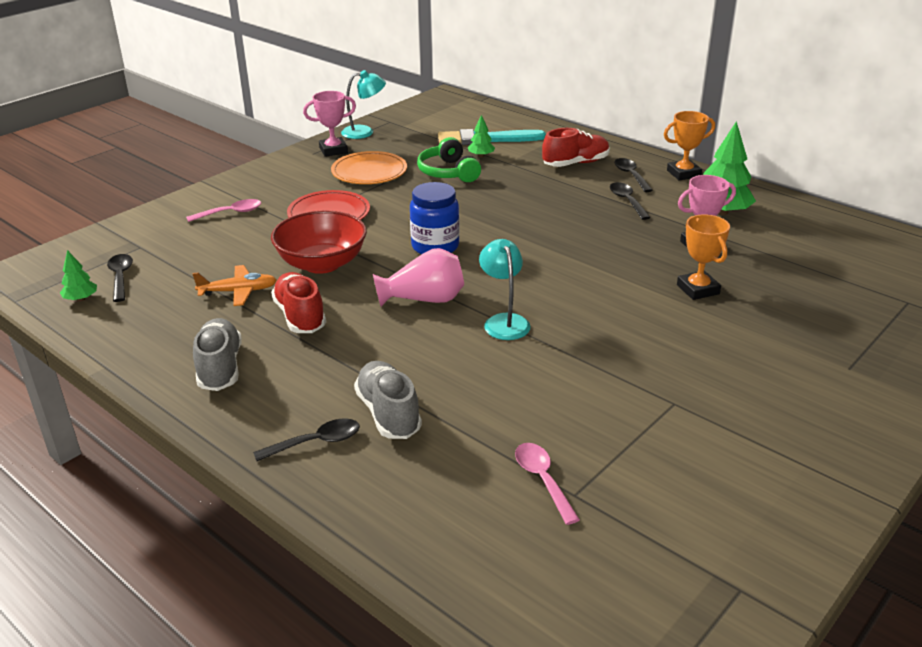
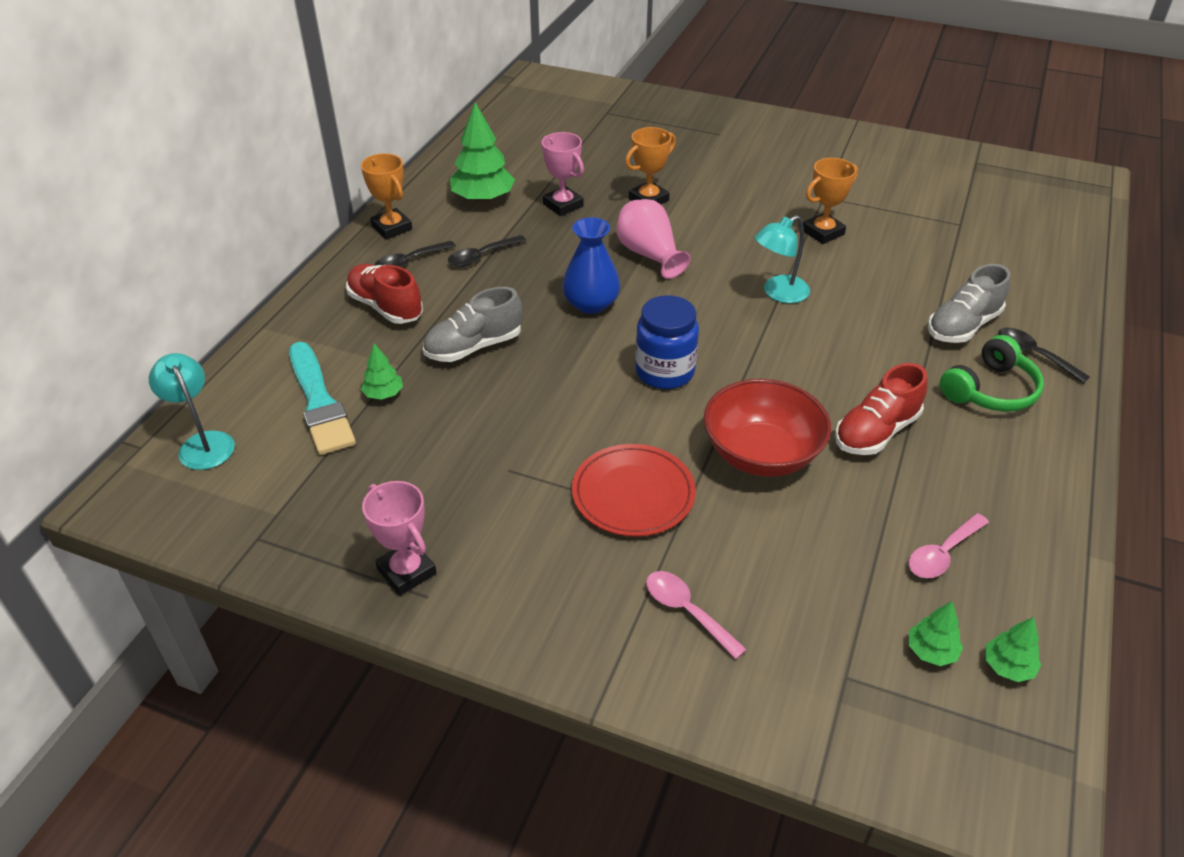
camera: 110 degrees left, 10 degrees up
(120, 277) = (931, 651): black spoon -> green tree
(220, 368) = (1005, 457): grey shoe -> grey shoe (474, 347)
(238, 291) = (871, 505): orange plane -> none
(364, 132) = (314, 557): turquoise lamp -> turquoise lamp (203, 443)
(369, 172) = (479, 496): orange plate -> none
(424, 299) = (778, 351): pink vase -> pink vase (649, 255)
(448, 172) = (451, 413): green headphones -> green headphones (990, 390)
(538, 233) = (591, 304): none -> blue vase
(542, 480) = (960, 238): pink spoon -> pink spoon (942, 554)
(597, 379) = (823, 232): none -> orange trophy

